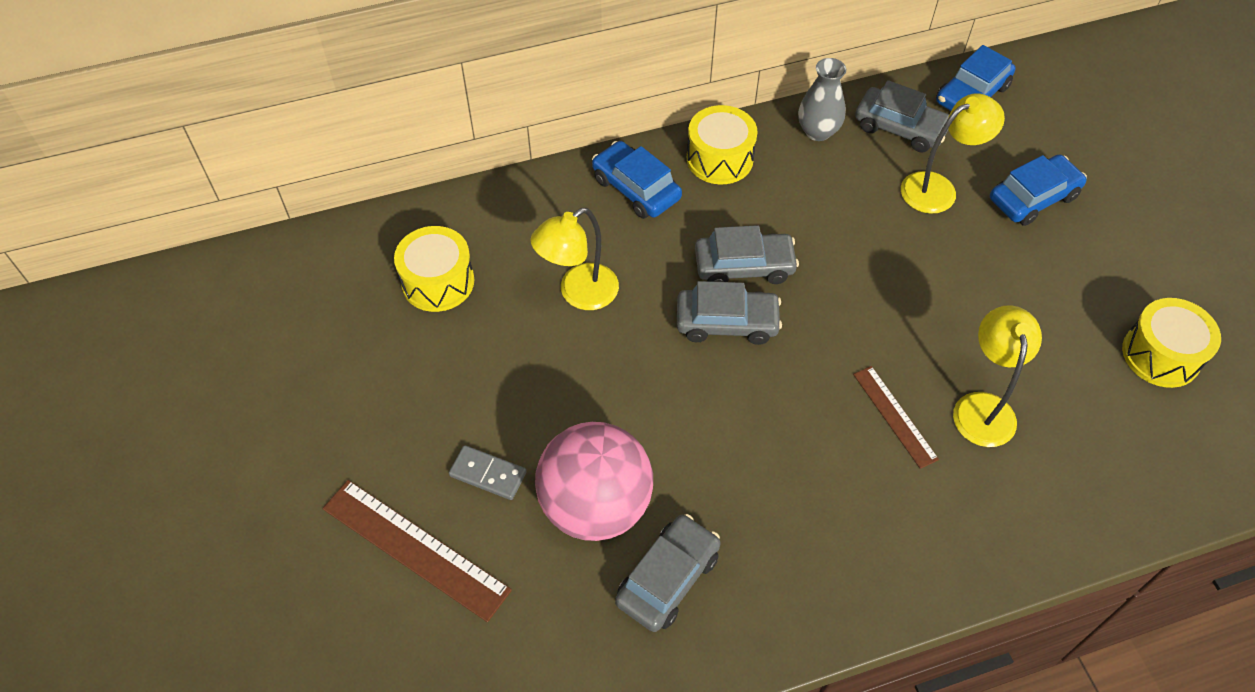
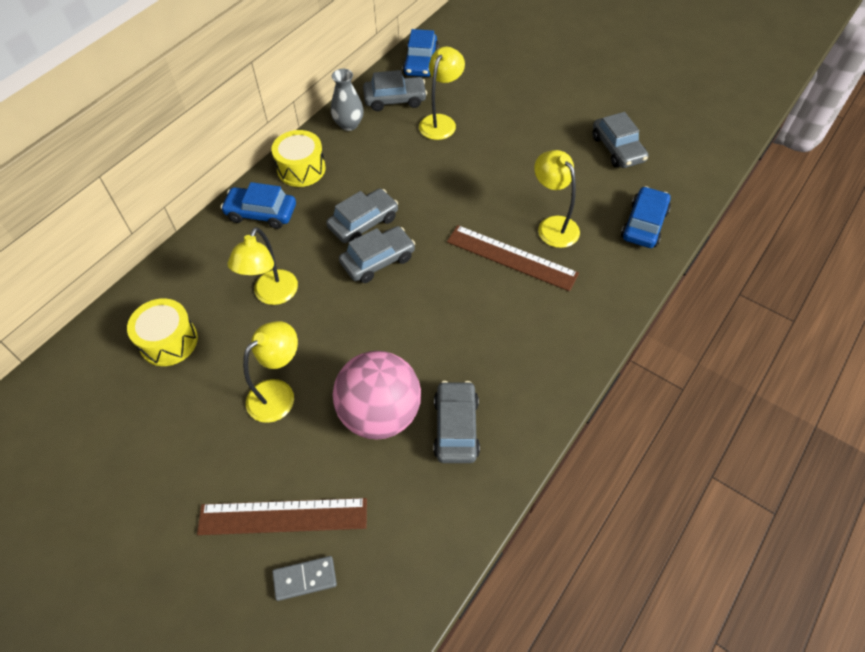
camera: 35 degrees left, 0 degrees up
(488, 474) = (296, 439): grey domino -> grey domino (305, 578)
(506, 411) = (278, 393): none -> yellow lamp
(895, 416) = (511, 257): brown ruler -> brown ruler, size x1.65
(1033, 198) = (495, 102): blue car -> blue car (644, 224)
(1161, 355) = (617, 149): yellow drum -> grey car

